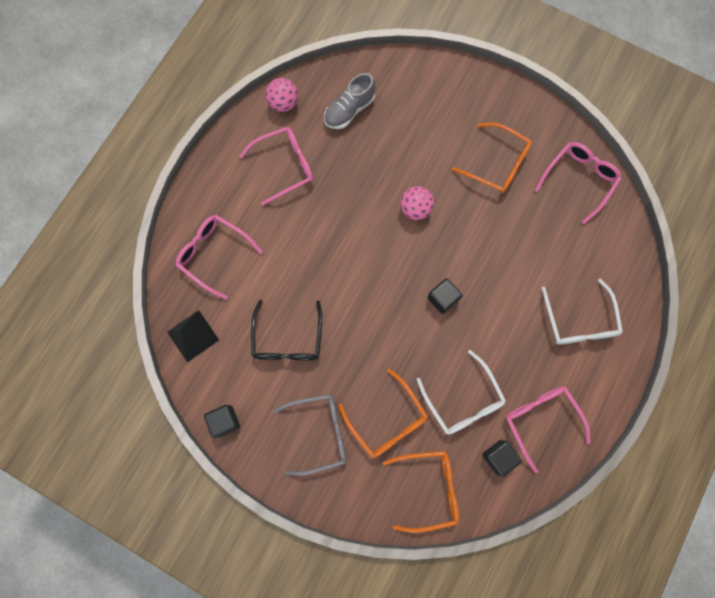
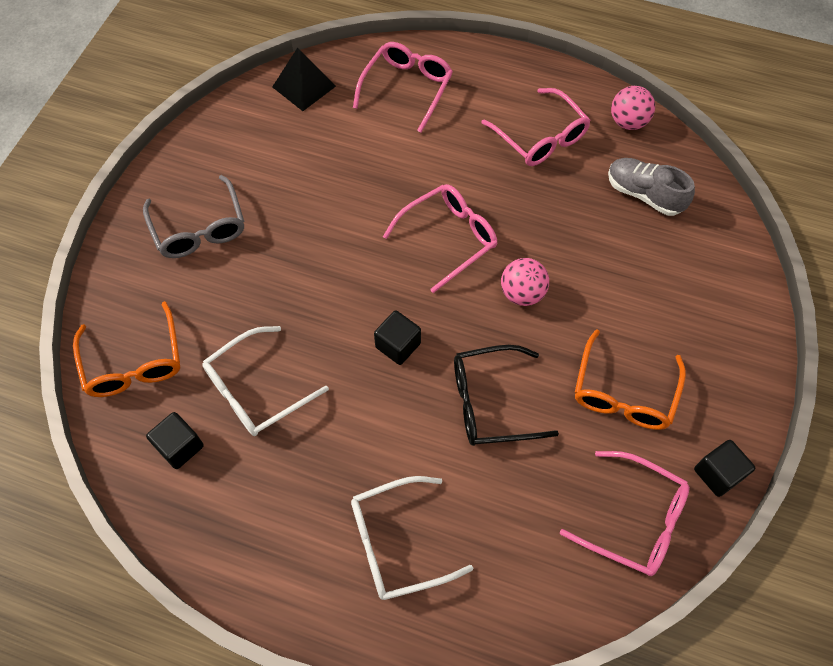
camera: 80 degrees right, 15 degrees down
(225, 421) = (206, 133): black cube -> black cube (717, 474)
(288, 339) = (314, 177): black glasses -> black glasses (491, 402)
(387, 419) = (221, 300): orange glasses -> none
(541, 421) = (236, 501): pink glasses -> pink glasses (448, 239)

